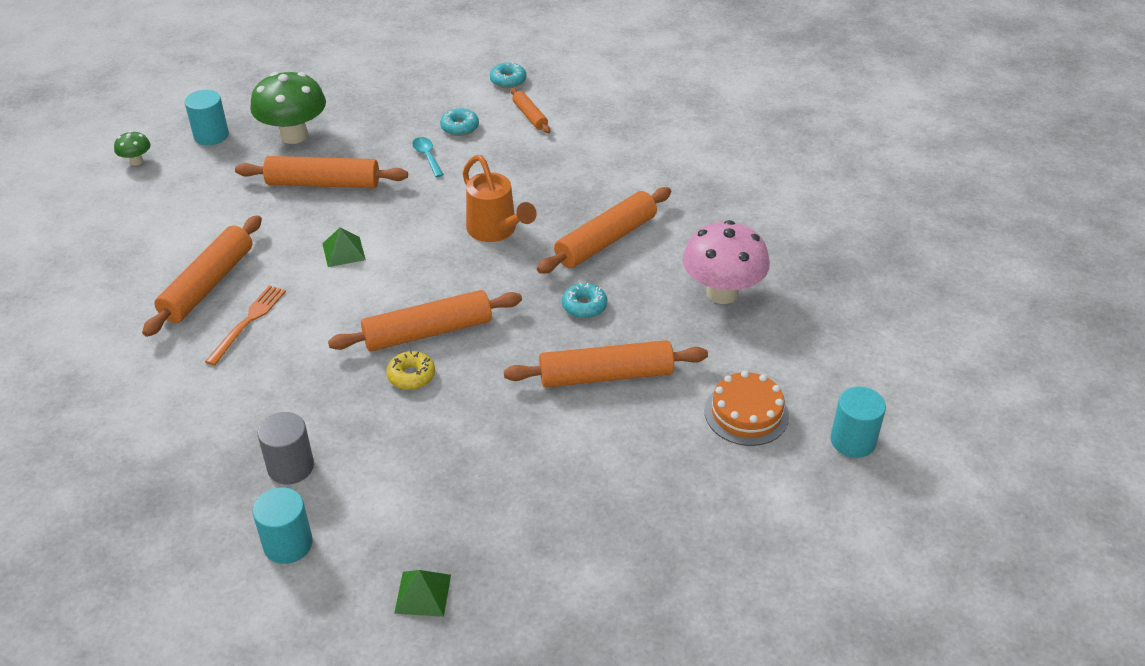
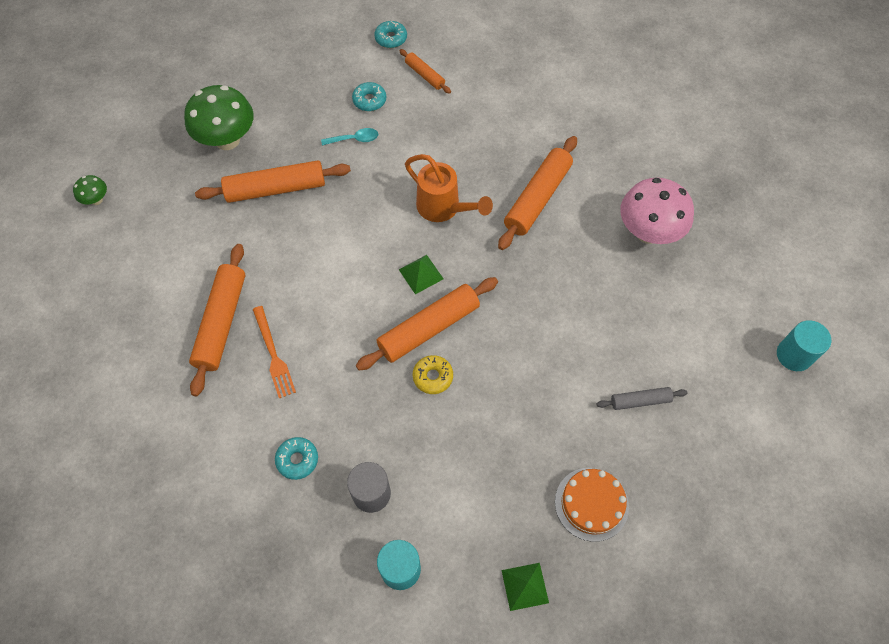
camera: 15 degrees left, 20 degrees up
(211, 135) = (152, 155): turquoise cylinder -> none
(248, 322) = (273, 354): orange fork -> orange fork turned 150 degrees clockwise
(343, 251) = (324, 260): green pyramid -> green pyramid (421, 274)
(427, 156) = (354, 139): turquoise spoon -> turquoise spoon turned 120 degrees clockwise
(584, 306) = (545, 271): turquoise donut -> turquoise donut (297, 460)
(606, 375) = (587, 338): orange rolling pin -> none
(642, 446) = (640, 401): none -> grey rolling pin
(746, 413) = (707, 348): orange cake -> orange cake (591, 504)

